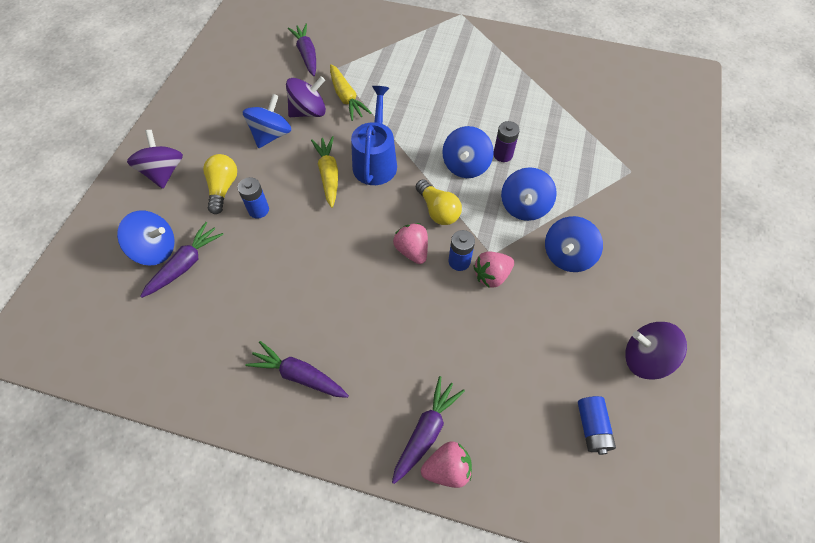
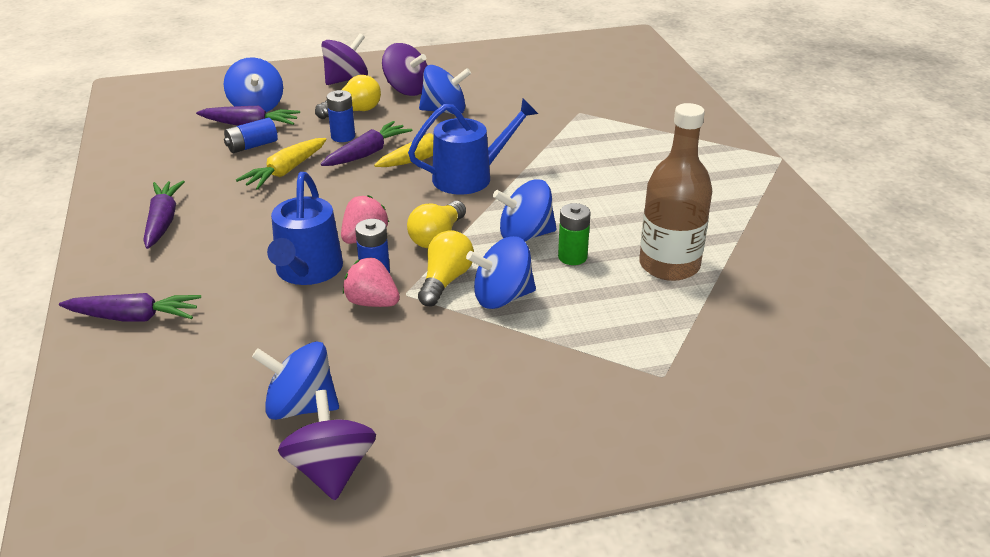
camera: 60 degrees right, 25 degrees down
(306, 54) = (579, 91): purple carrot -> purple carrot (367, 153)
(309, 112) = (498, 119): purple spinning top -> purple spinning top (406, 90)
(346, 98) = (543, 132): yellow carrot -> yellow carrot (285, 171)
(432, 299) = (307, 271): none -> blue watering can
(447, 468) = (94, 345): pink strawberry -> none
(490, 227) = (445, 280): none -> yellow light bulb
(503, 154) = (572, 257): purple battery -> green battery
(537, 117) = (669, 265): none -> brown bottle
(567, 255) = (452, 354): blue spinning top -> blue spinning top (301, 406)
(592, 427) = (197, 445): blue battery -> blue battery (252, 146)

